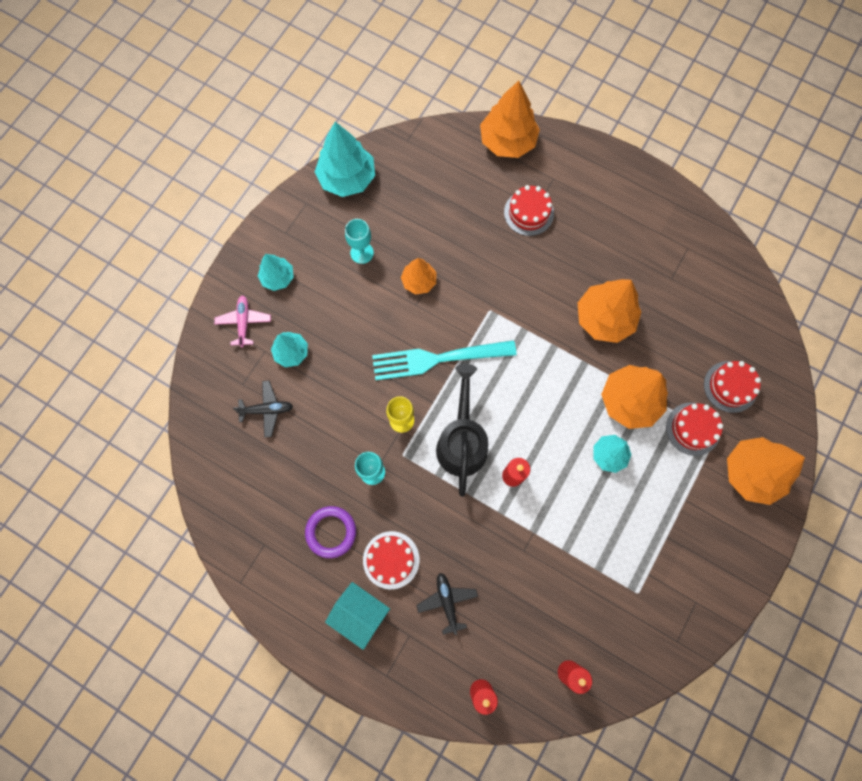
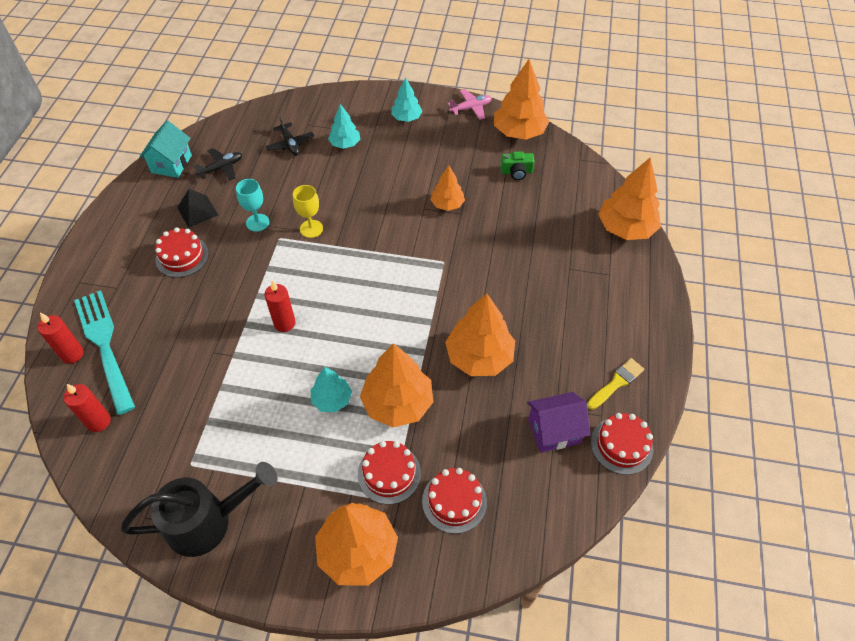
camera: 70 degrees right, 20 degrees down
(244, 322) = (359, 110): pink plane -> pink plane (471, 108)
(331, 532) = (197, 211): purple ring -> black pyramid
(347, 178) = (519, 132): turquoise tree -> orange tree
(360, 613) = (130, 249): turquoise house -> turquoise house (171, 164)
(362, 253) = (455, 160): turquoise goblet -> none
(401, 202) = (516, 172): none -> green camera
(438, 358) = (379, 238): turquoise fork -> turquoise fork (105, 346)
(447, 601) = (152, 306): black plane -> black plane (221, 168)
(462, 441) = (306, 276): black watering can -> black watering can (208, 522)
(528, 213) = (560, 264): red cake -> red cake (621, 445)
(662, 223) = (616, 383): none -> yellow brush
(691, 289) = (554, 431): none -> purple house

